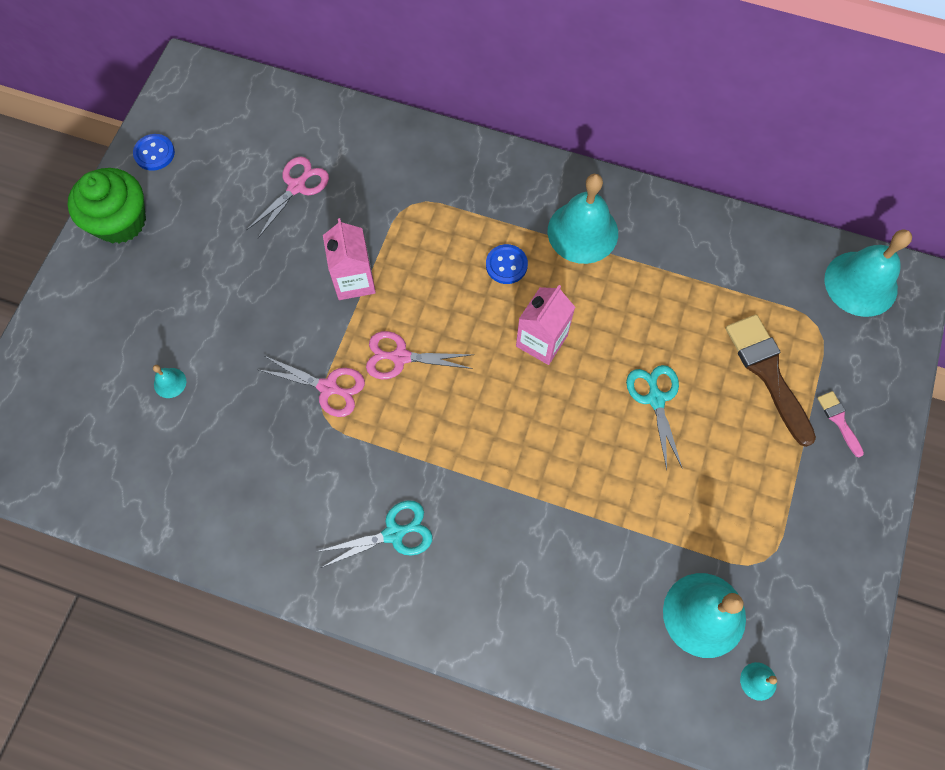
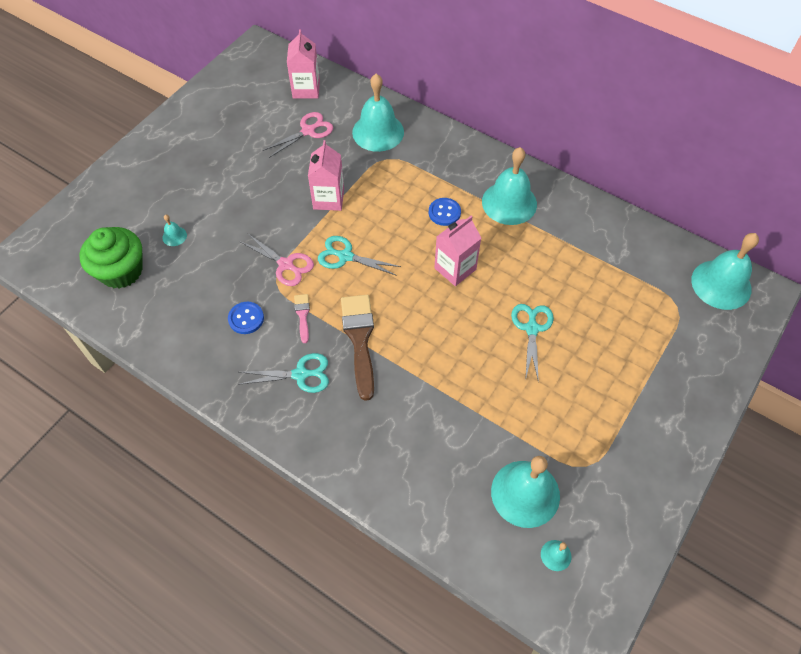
camera: 15 degrees right, 10 degrees down
(120, 221) = (178, 127): green cupcake -> green cupcake (121, 271)
(154, 153) = (216, 91): blue button -> blue button (246, 318)
(274, 124) = (306, 89): none -> pink carton
(388, 167) = (378, 132): none -> turquoise bell
(400, 357) = (345, 256): pink scissors -> turquoise scissors
(767, 373) = (627, 330): brown brush -> brown brush (359, 339)
(839, 420) = (677, 378): pink brush -> pink brush (302, 315)

